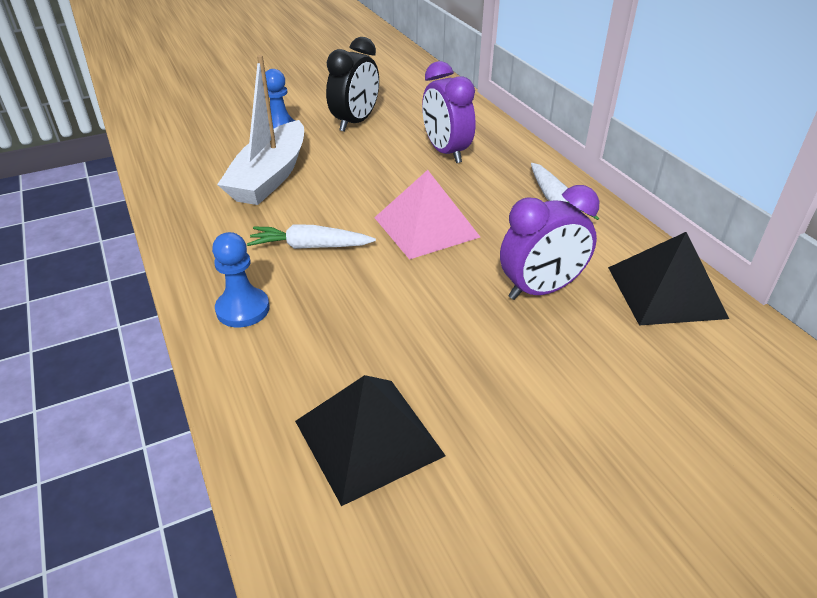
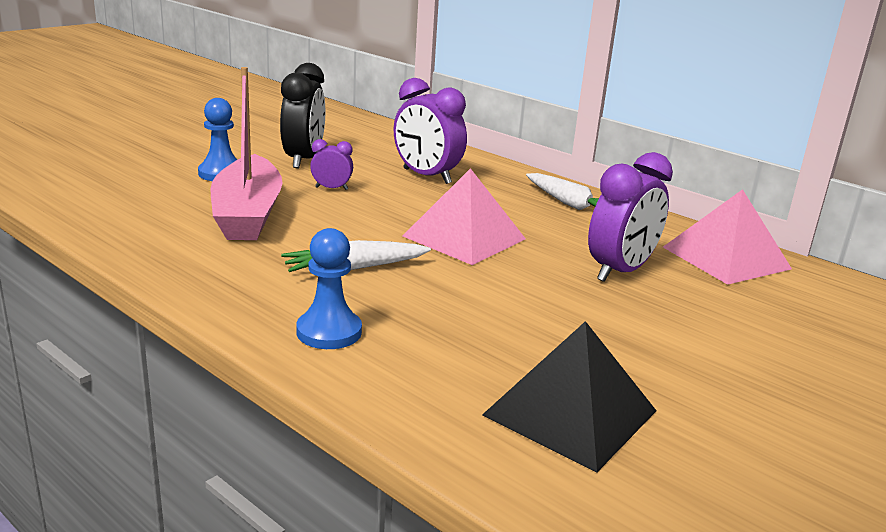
camera: 25 degrees left, 15 degrees down
(270, 177) = (247, 214): white boat -> pink boat
(355, 157) = (331, 188): none -> purple clock
(665, 292) = (726, 258): black pyramid -> pink pyramid

